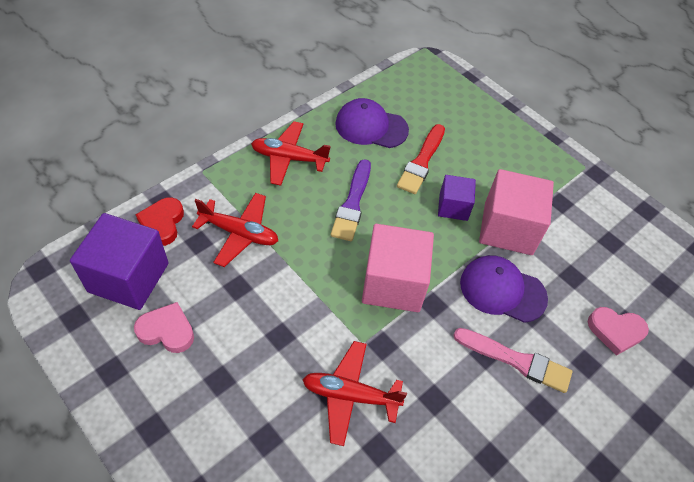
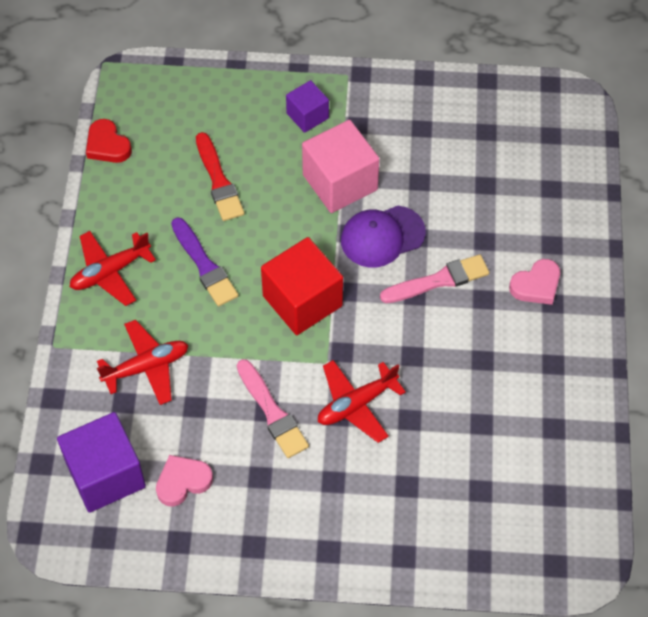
camera: 40 degrees left, 5 degrees up
(162, 223) = (77, 414): red heart -> red heart (107, 145)
(283, 341) = (272, 412): none -> pink brush
(371, 127) = (144, 184): purple cap -> none
(393, 283) = (302, 301): pink cube -> red cube
(453, 207) = (283, 200): purple cube -> purple cube (307, 116)
(615, 331) = (483, 199): pink heart -> pink heart (536, 285)

